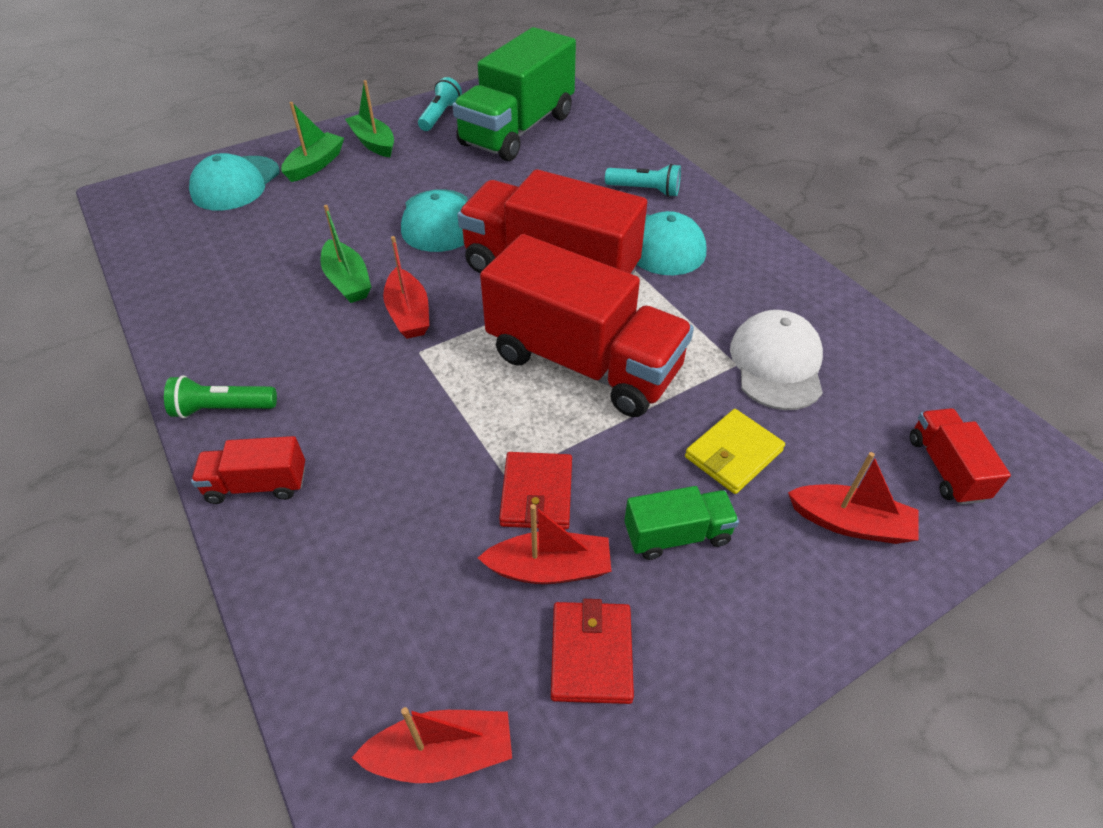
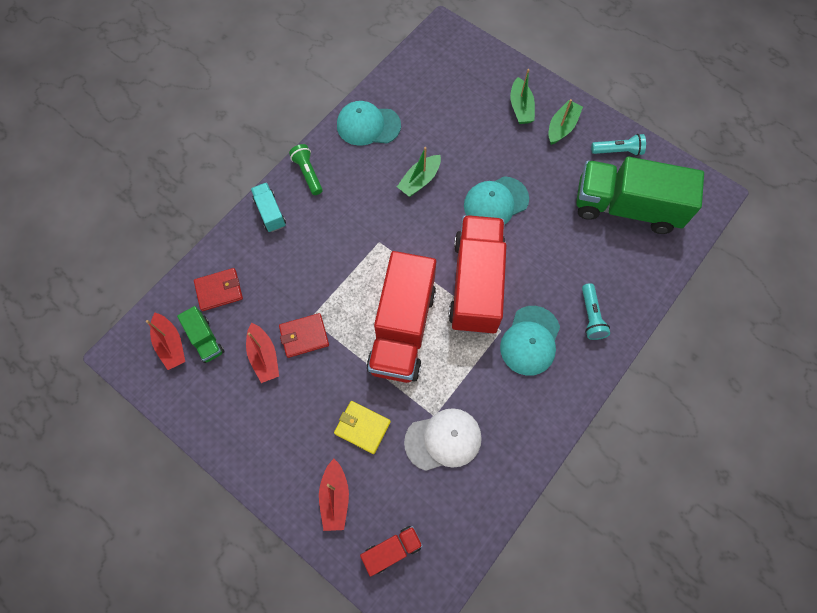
camera: 70 degrees right, 20 degrees up
(236, 183) = (481, 77): turquoise cap -> turquoise cap (368, 125)
(257, 484) = (270, 213): red truck -> turquoise truck
(315, 165) = (520, 107): green boat -> green boat turned 75 degrees clockwise
(408, 314) = (405, 224): red boat -> none
(591, 654) = (227, 388): red wallet -> red wallet (219, 290)
(677, 535) = (300, 410): green truck -> green truck (205, 339)

